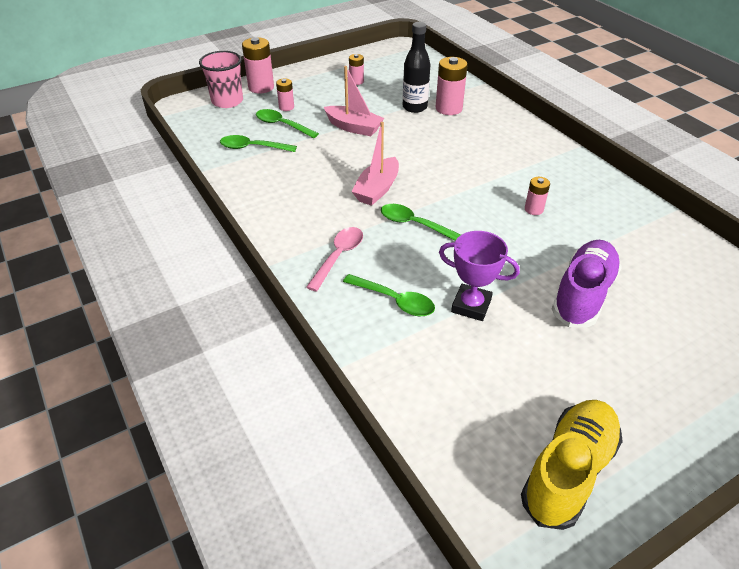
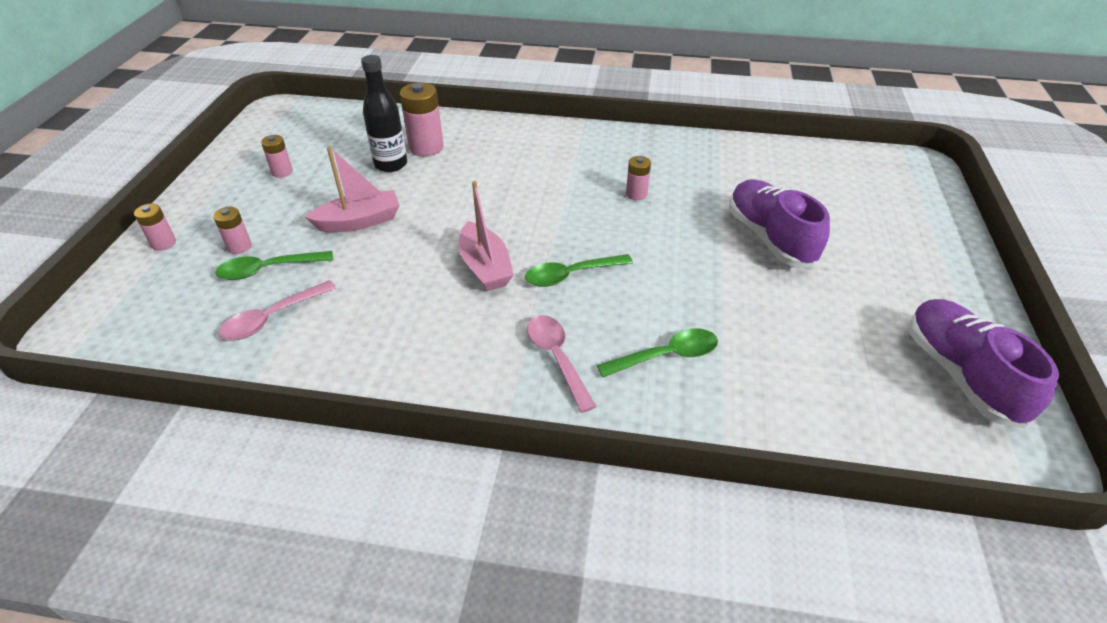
camera: 50 degrees left, 0 degrees up
(227, 101) = (140, 287): pink cup -> none
(253, 148) = (272, 318): green spoon -> pink spoon
(261, 87) = (164, 243): pink battery -> pink battery, size x0.57
(471, 306) = (722, 309): purple trophy -> none
(568, 471) = (960, 374): yellow shoe -> purple shoe

